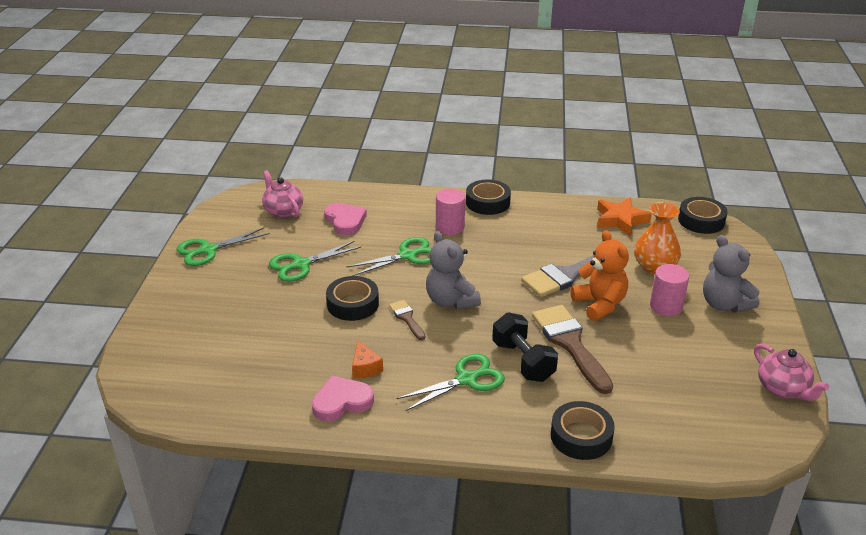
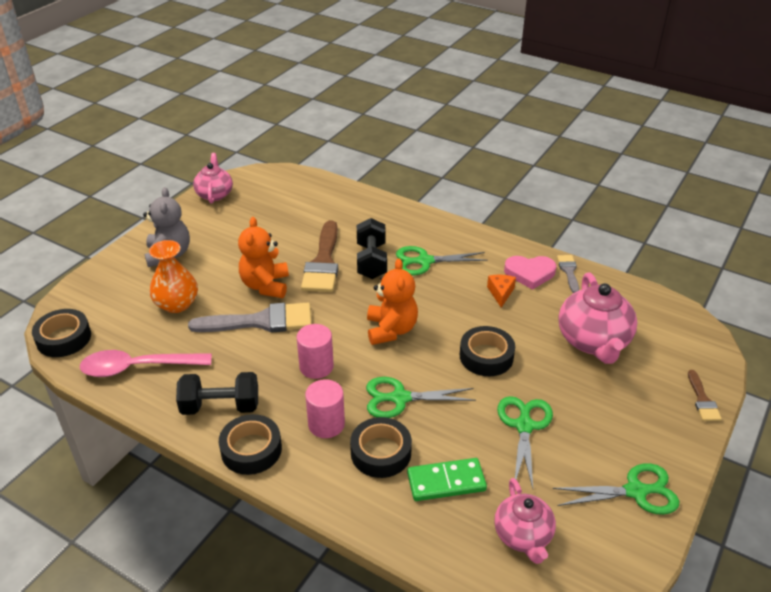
camera: 155 degrees left, 5 degrees up
(255, 346) = (593, 341): none -> pink teapot
(296, 419) = (569, 271): none -> grey brush
(301, 265) = (524, 426): green scissors -> green scissors turned 75 degrees counterclockwise
(345, 221) = (446, 481): pink heart -> green domino
(407, 318) = (442, 325): brown brush -> brown brush (702, 400)
(451, 301) = (391, 330): grey teddy bear -> orange teddy bear
(533, 216) = (220, 406): none -> black dumbbell
(581, 436) = (374, 207): black tape -> black tape (381, 453)
(620, 220) = (138, 367): orange star -> pink spoon
(666, 306) = (215, 267): pink cylinder -> pink cylinder (316, 367)

